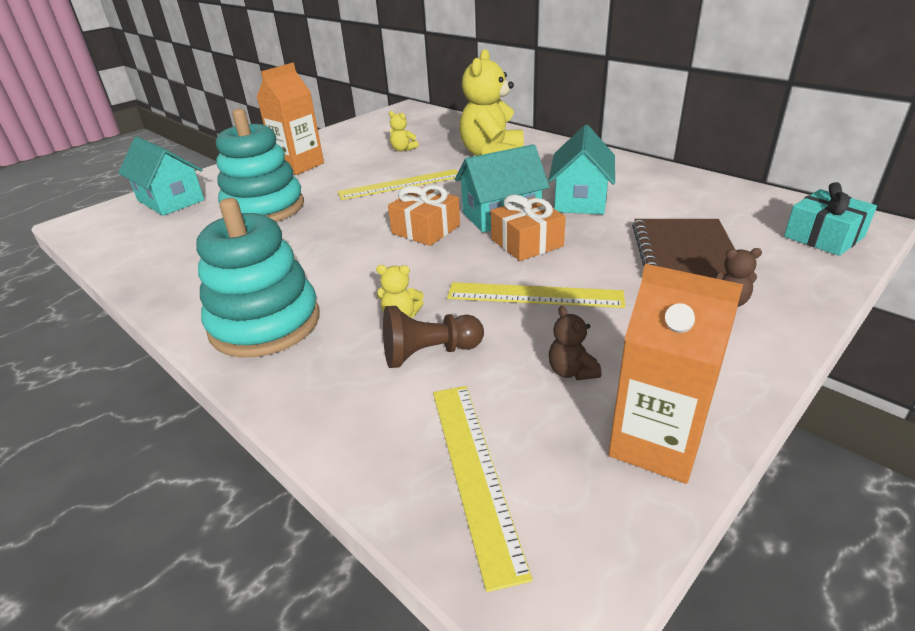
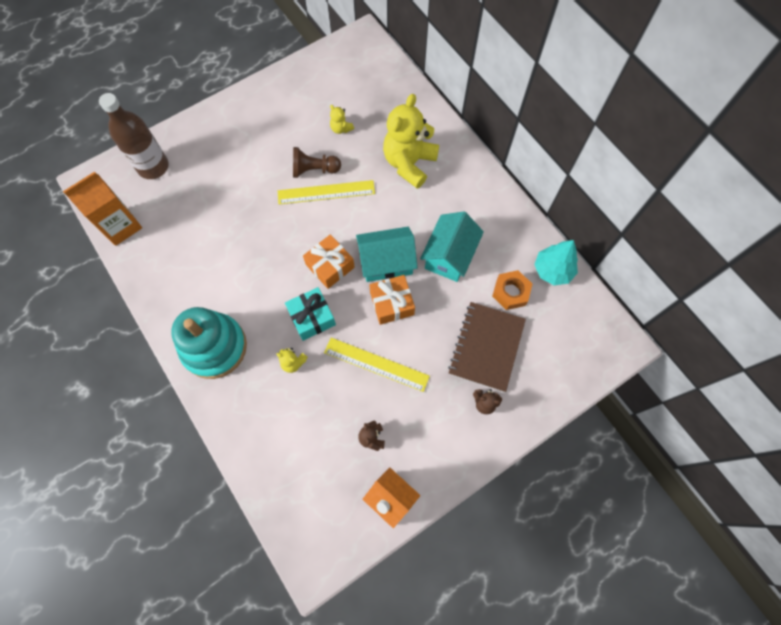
camera: 10 degrees right, 35 degrees up
(170, 200) = (153, 167): turquoise house -> brown bottle
(264, 208) = (221, 200): turquoise stacking toy -> none
(299, 165) = (253, 134): orange carton -> orange carton (121, 226)
(429, 353) = (301, 401): brown pawn -> brown pawn (314, 170)
(475, 472) = (302, 493): yellow ruler -> none
(679, 210) = (510, 292): none -> orange nut
(716, 189) = (552, 270): none -> turquoise tree
(823, 237) = (585, 353): turquoise gift -> turquoise gift (312, 317)

